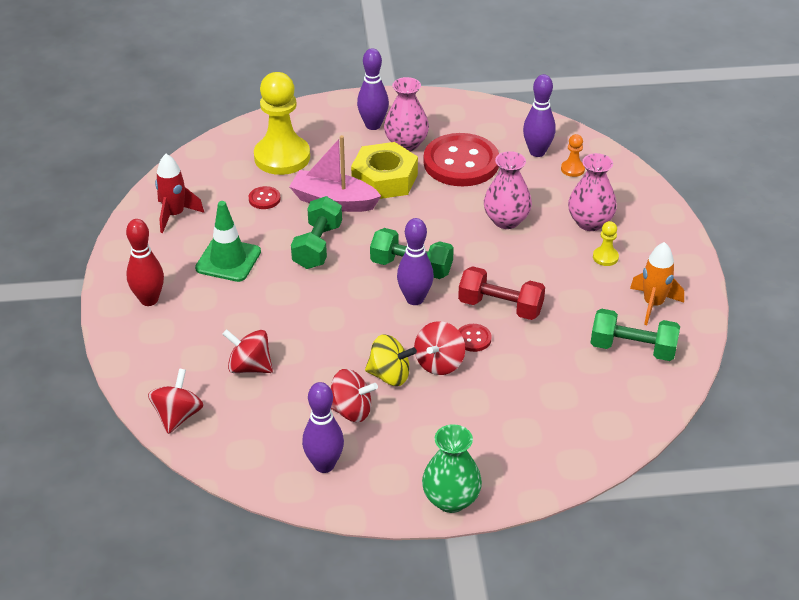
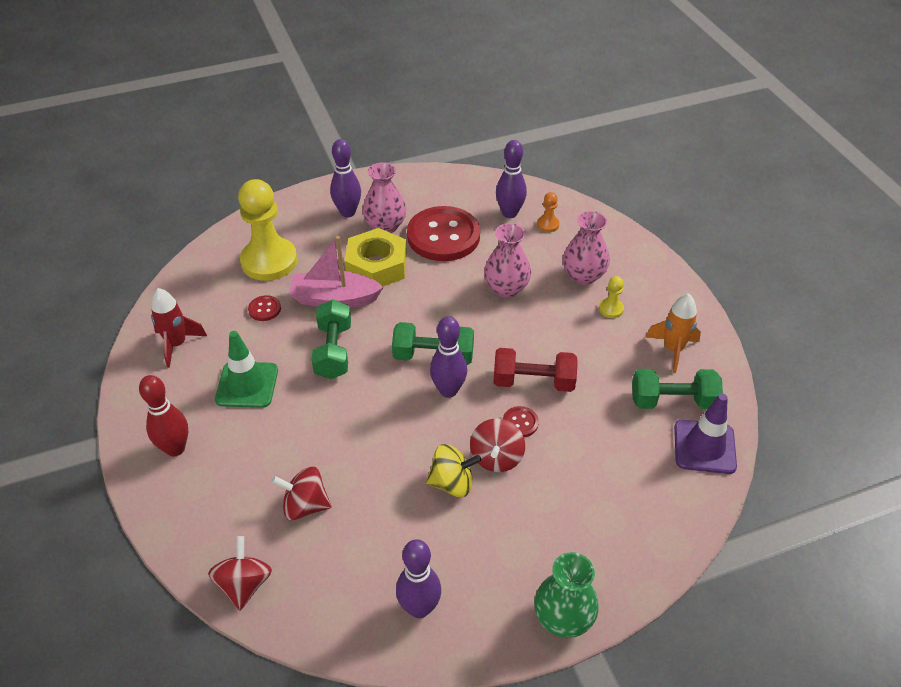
camera: 15 degrees left, 5 degrees up
(351, 410) = (426, 534): red spinning top -> none
(647, 393) = (704, 447): none -> purple traffic cone

